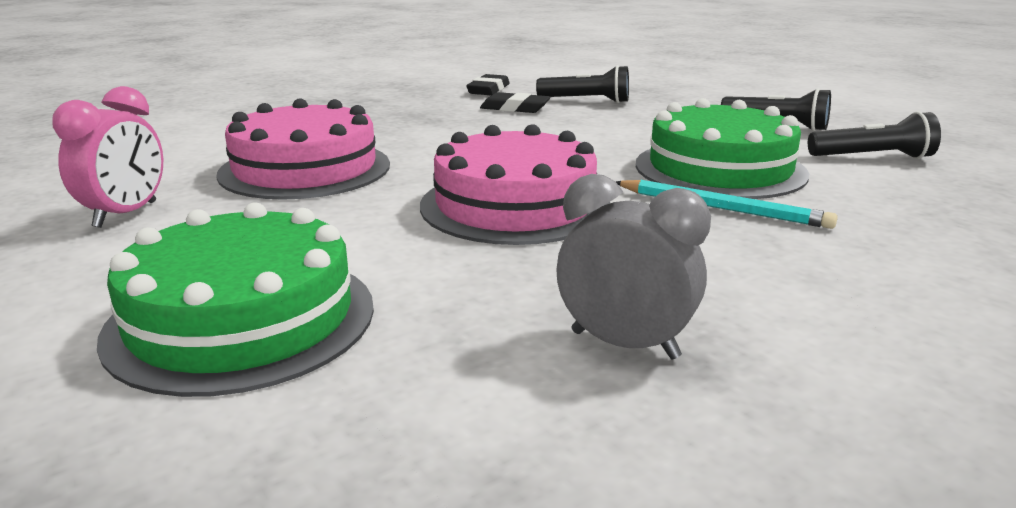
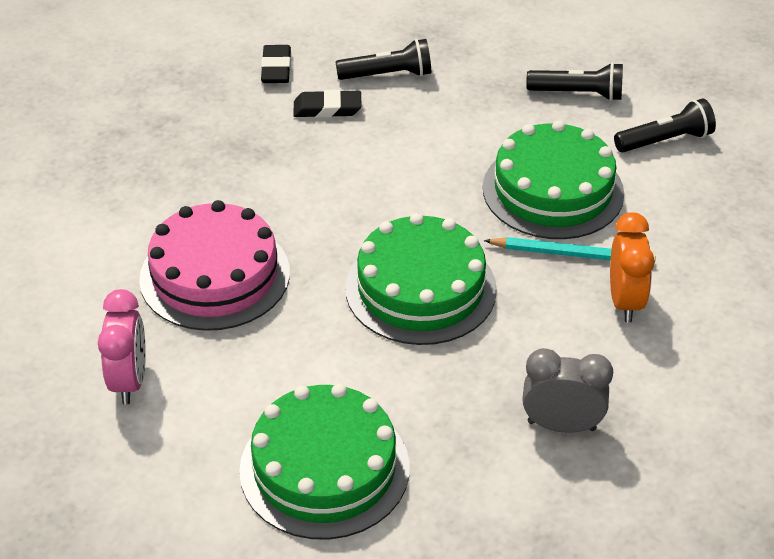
camera: 20 degrees left, 20 degrees up
(515, 205) = (420, 288): pink cake -> green cake
(781, 251) = (625, 301): none -> orange clock

